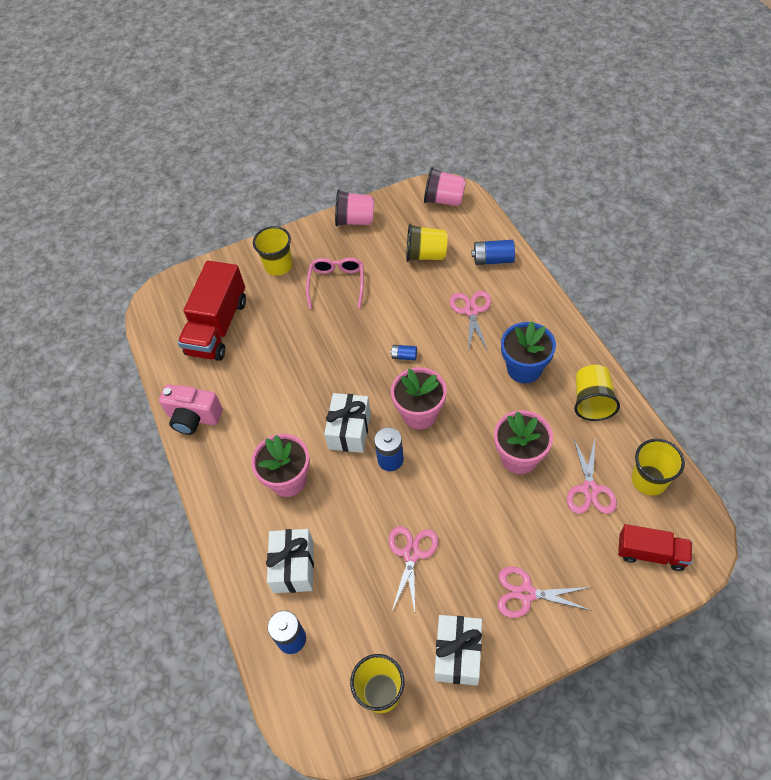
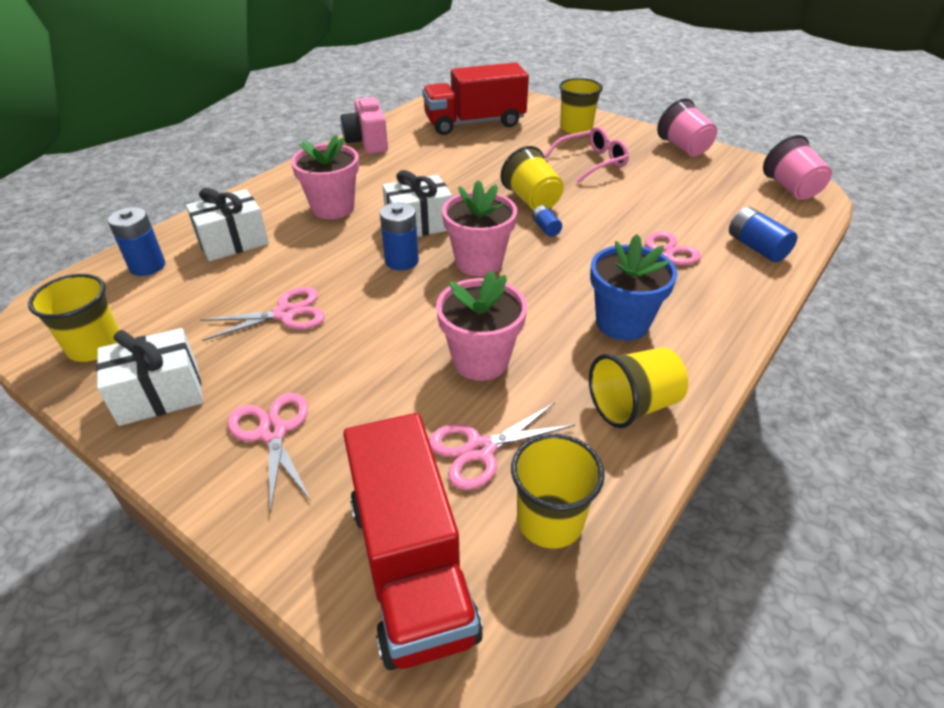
camera: 55 degrees right, 15 degrees down
(426, 255) = (698, 200): yellow cup -> yellow cup (532, 200)
(651, 553) = (411, 567): red truck -> red truck, size x1.70

